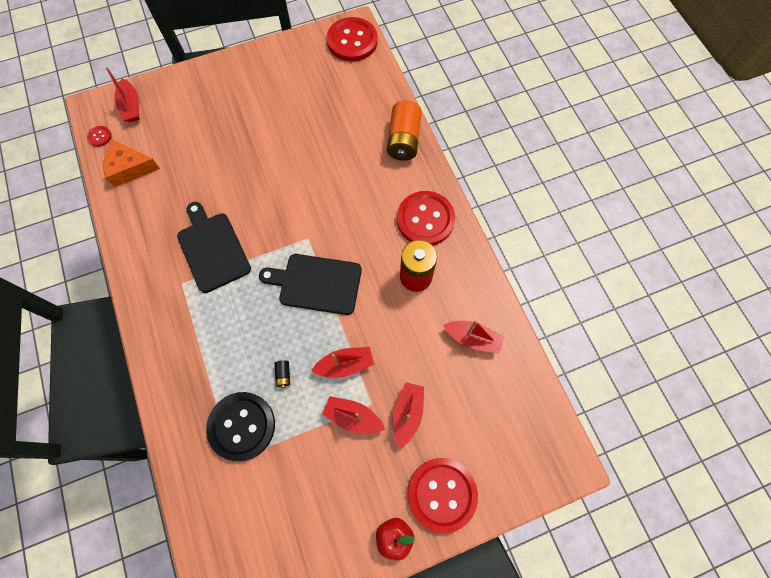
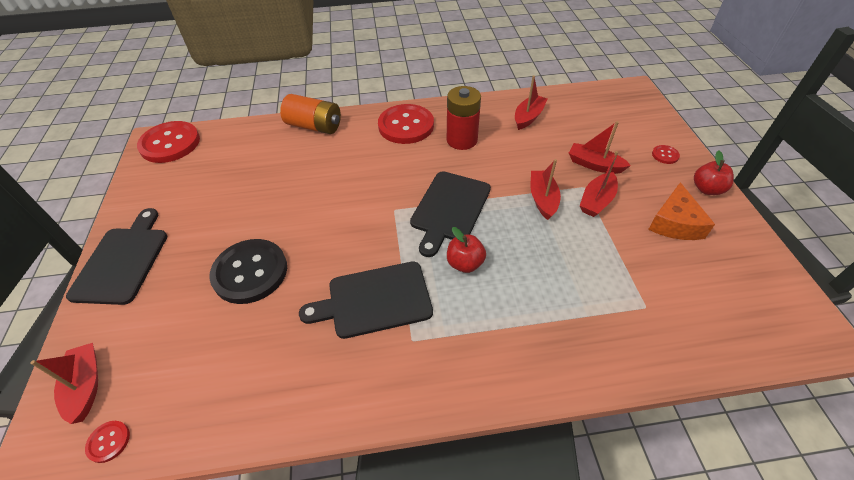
camera: 75 degrees left, 20 degrees down
(130, 168) = (197, 396): orange cheese -> orange cheese (675, 223)
(131, 106) = (86, 386): red boat -> red boat turned 105 degrees counterclockwise
(224, 75) = (122, 261): none -> black cutting board
(242, 426) = (606, 293): black button -> black button (250, 272)
(257, 307) = (465, 263): none -> red apple
(283, 375) = (549, 249): black battery -> none
(442, 494) = (665, 155): red button -> red button, size x0.42

